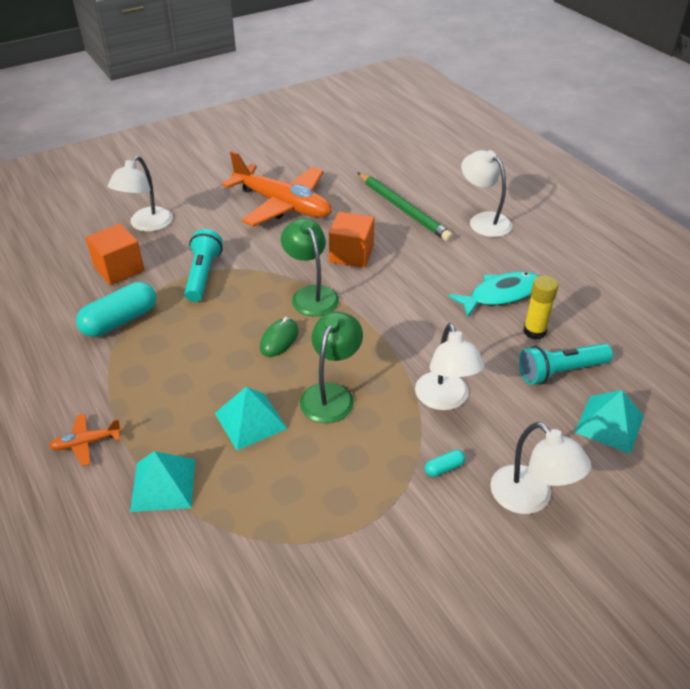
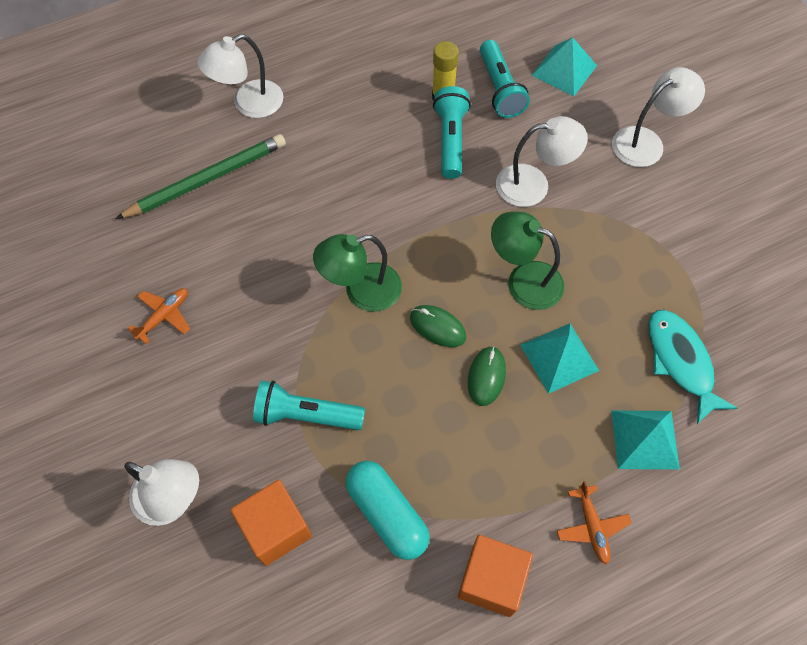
camera: 85 degrees left, 20 degrees up
(232, 372) = (486, 377): none -> green mouse
(283, 205) = (164, 316): orange plane -> orange plane, size x0.42
(351, 254) = (290, 243): orange cube -> orange cube (491, 580)
(444, 468) = (616, 197): turquoise capsule -> none
(482, 339) = (451, 140): none -> turquoise flashlight
(500, 295) = (384, 113): turquoise fish -> turquoise fish (680, 362)

